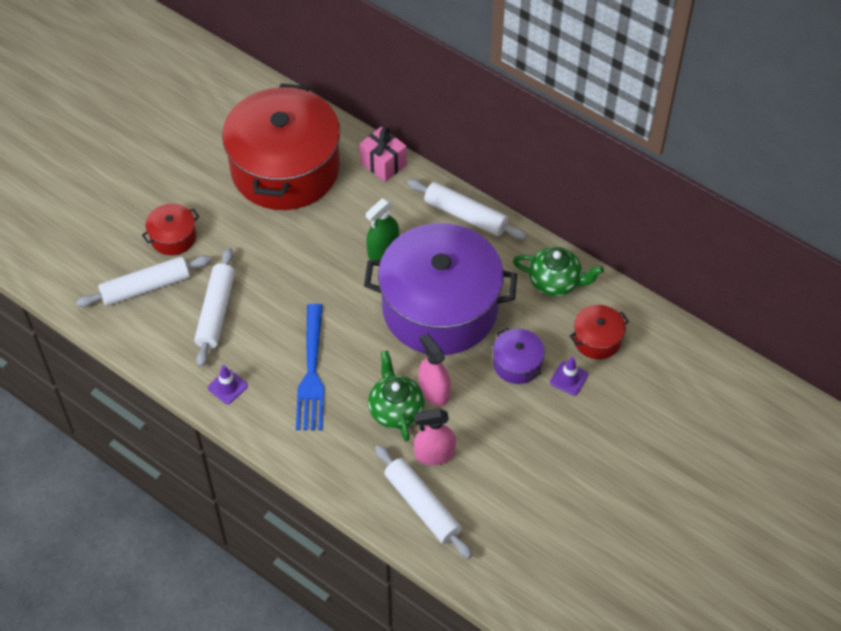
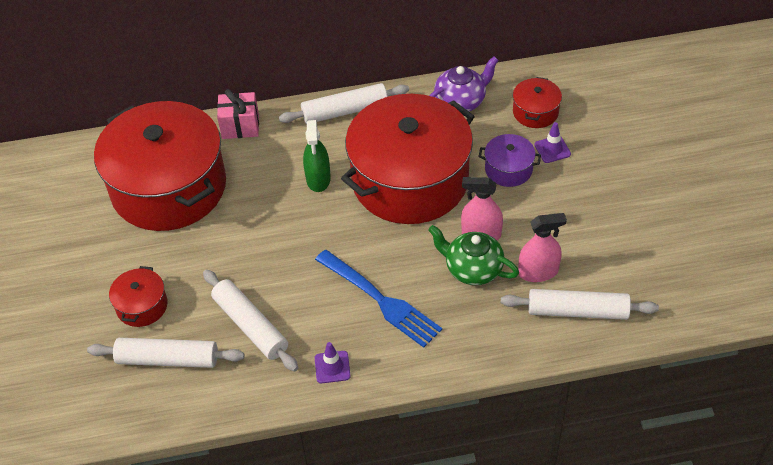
camera: 45 degrees left, 5 degrees down
(146, 287) = (168, 359): white rolling pin -> white rolling pin turned 75 degrees clockwise
(434, 454) = (538, 272): pink spray bottle -> pink spray bottle turned 135 degrees counterclockwise
(440, 308) = (410, 180): purple pot -> red pot
(555, 281) = (461, 101): green teapot -> purple teapot

